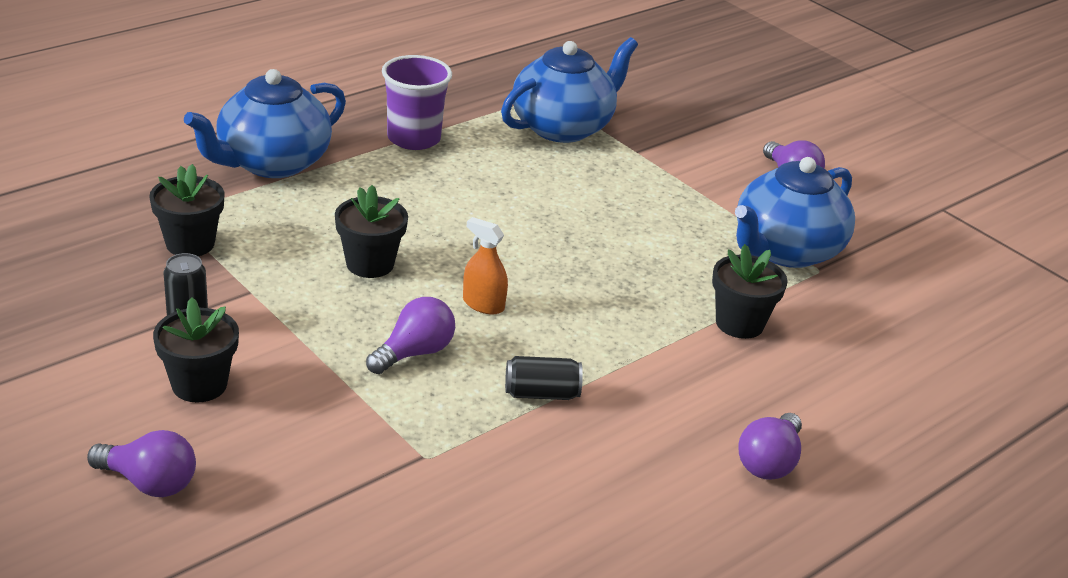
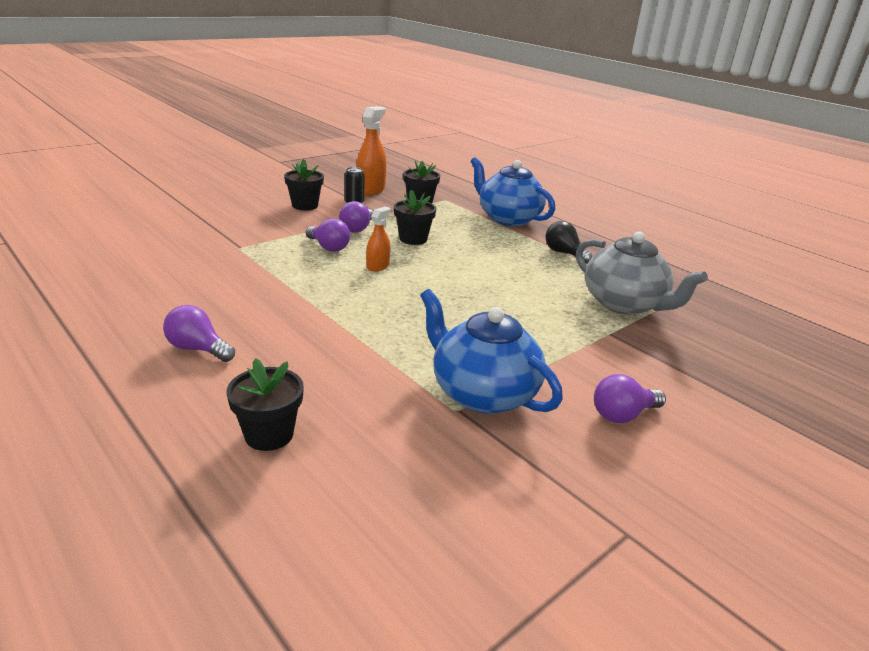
camera: 90 degrees right, 5 degrees down
(104, 298) = (371, 190): none -> orange spray bottle
(149, 483) = (239, 199): purple light bulb -> purple light bulb (357, 228)
(414, 138) = (564, 253): purple cup -> black light bulb
(541, 394) = (287, 278): black can -> none
(563, 127) = (624, 304): blue teapot -> grey teapot
(739, 323) = (365, 356): black flower pot -> black flower pot (269, 434)

